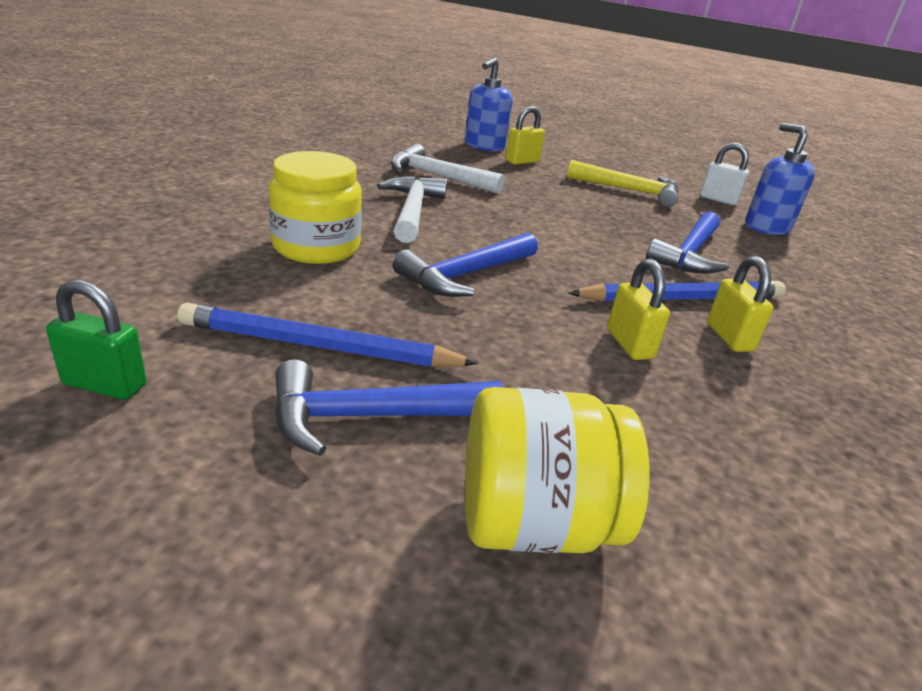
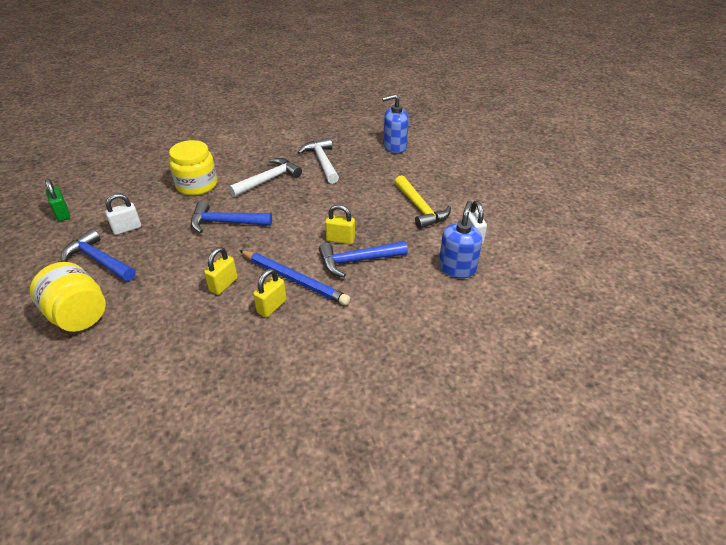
camera: 50 degrees right, 10 degrees up
(319, 346) = (127, 228): blue pencil -> white padlock
(522, 161) = (395, 165): yellow padlock -> yellow padlock (340, 239)

